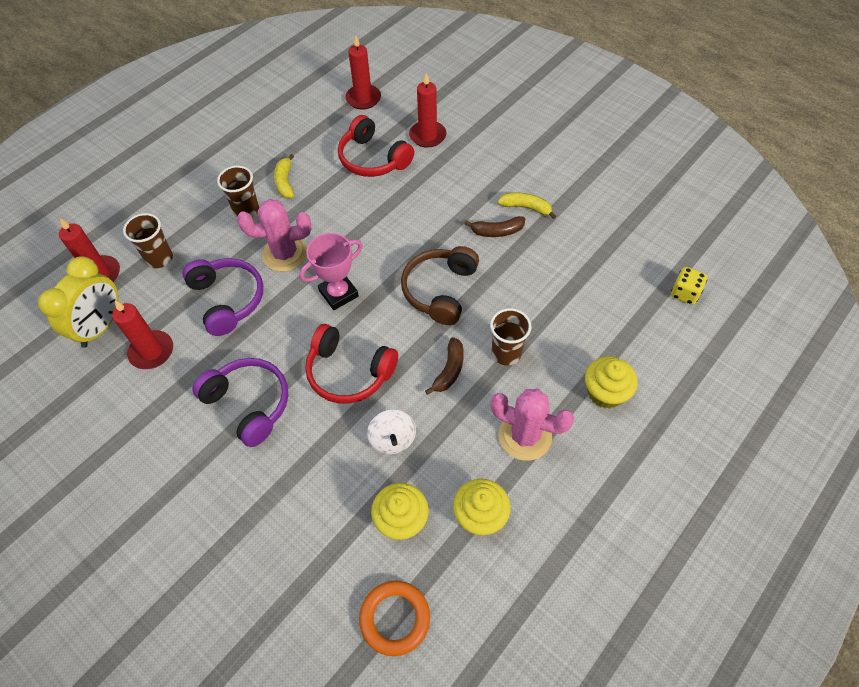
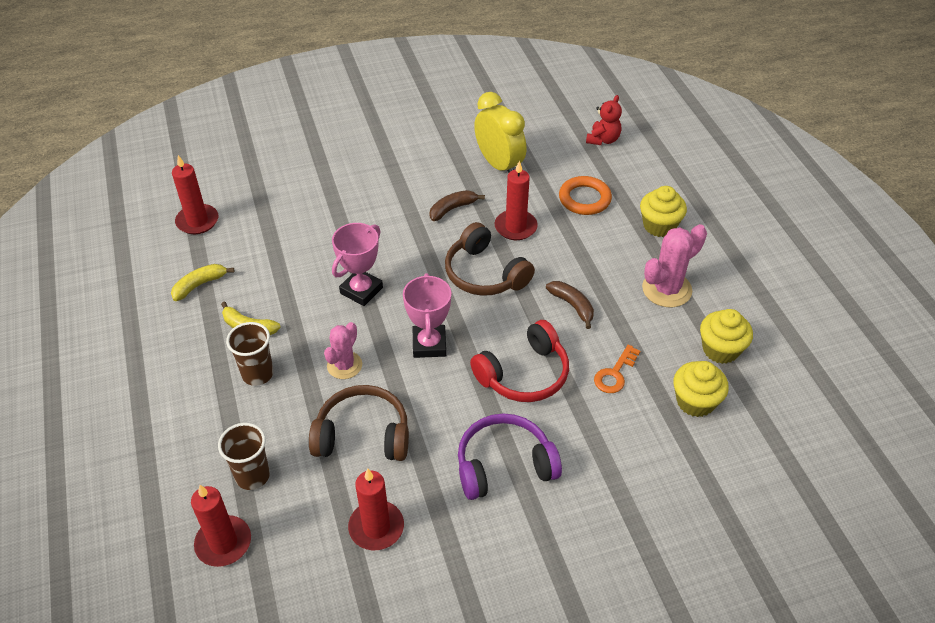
camera: 60 degrees left, 10 degrees down
(101, 327) = (302, 566): yellow clock -> yellow clock (499, 165)
(228, 300) = (363, 435): purple headphones -> brown headphones
(285, 254) = (344, 365): pink cactus -> pink cactus, size x0.67
(364, 223) = (361, 290): none -> pink trophy
(373, 159) = (286, 249): red headphones -> none
(392, 439) = (615, 374): white spinning top -> orange key
(395, 618) = (780, 444): orange ring -> orange ring (584, 199)
(427, 136) = (296, 200): red candle -> red candle (515, 227)
(497, 231) = (452, 209): brown banana -> brown banana turned 150 degrees counterclockwise
(506, 353) = (582, 263): brown cup -> none
(526, 207) = (443, 180): yellow banana -> yellow banana (199, 285)
(684, 293) = (603, 140): yellow dice -> red teddy bear

